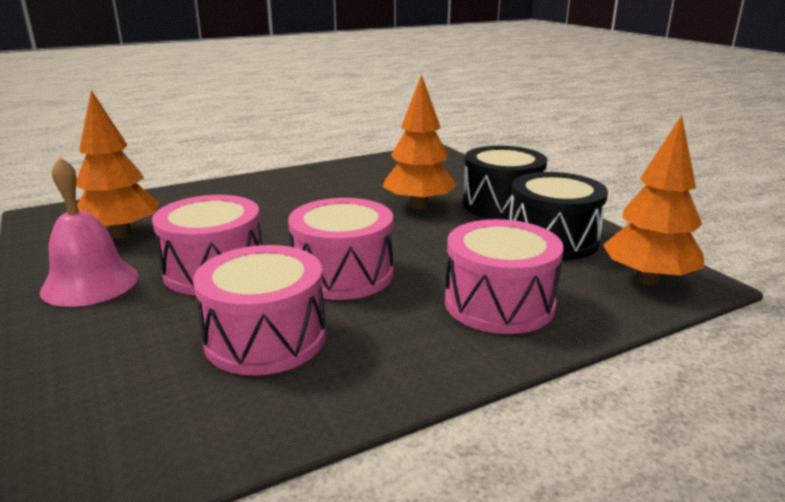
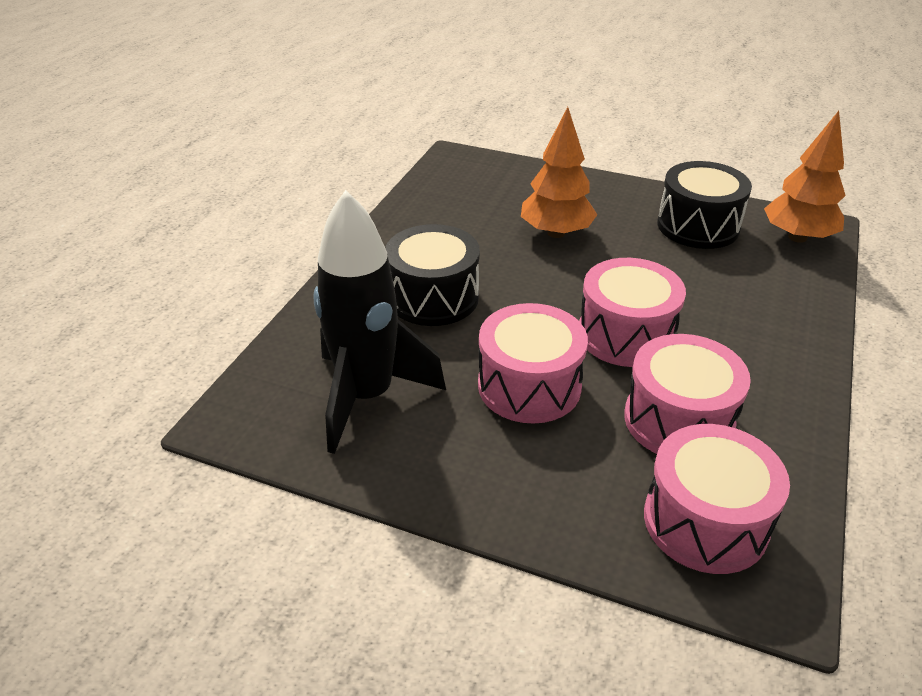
camera: 40 degrees left, 15 degrees up
(90, 283) = (457, 459): pink bell -> none
(121, 234) = (367, 397): orange tree -> black rocket
(499, 303) = (755, 304): pink drum -> pink drum (705, 521)
(501, 204) = (611, 203): black drum -> black drum (433, 297)

